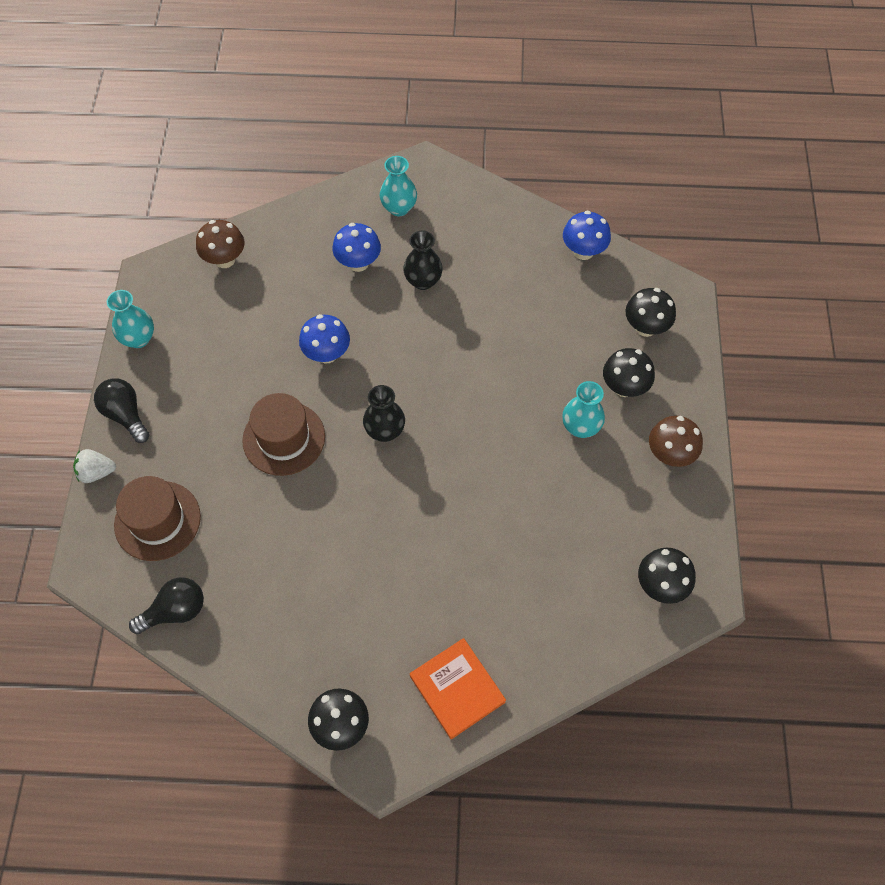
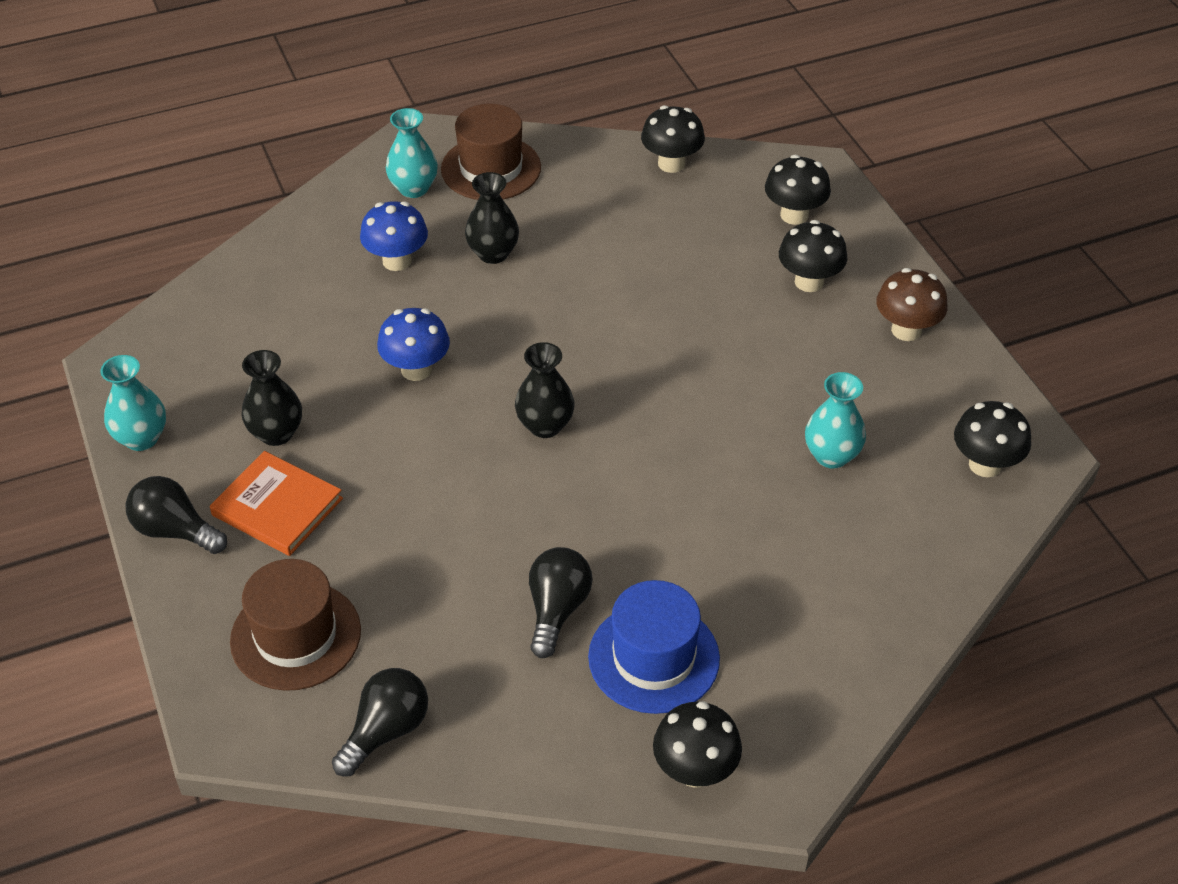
camera: 25 degrees left, 15 degrees down
(96, 472) = (172, 612): white strawberry -> none
(218, 368) = (276, 433): none -> black vase
(225, 259) = (212, 313): brown mushroom -> none
(284, 438) = (415, 480): brown hat -> brown hat (491, 168)
(319, 572) = (557, 610): none -> black light bulb
(360, 633) = (653, 657): none -> blue hat
(457, 689) = (816, 669): orange book -> orange book (277, 507)
(580, 427) = (784, 339): turquoise vase -> turquoise vase (831, 456)
(583, 251) = (671, 164): blue mushroom -> black mushroom

